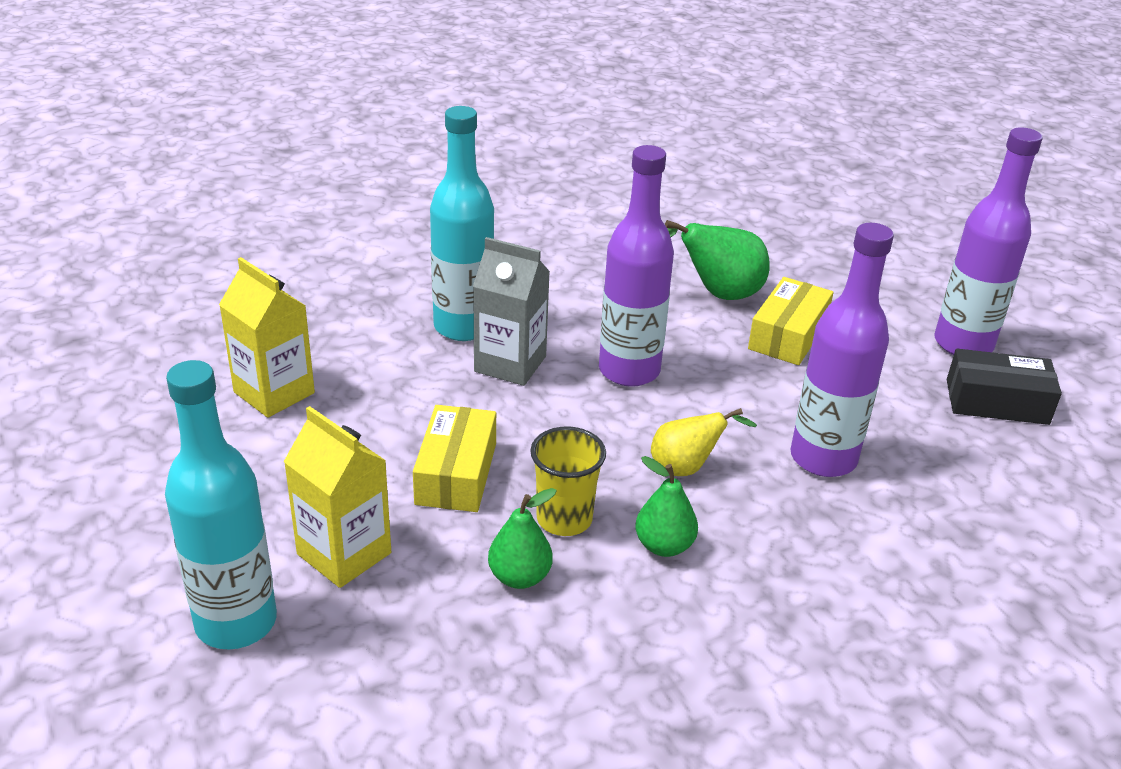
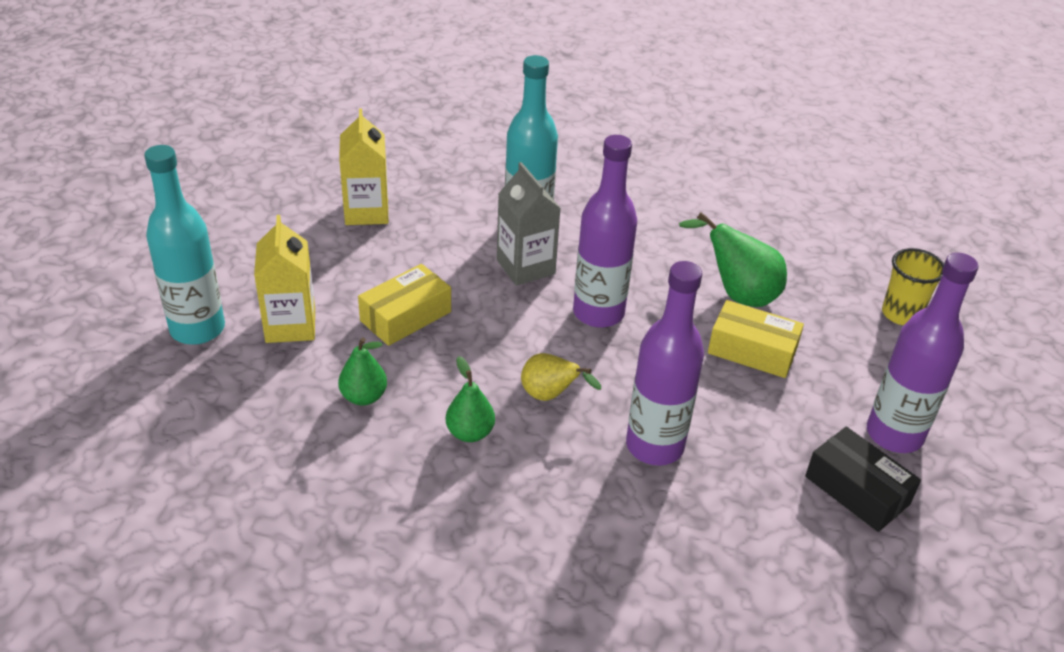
camera: 40 degrees right, 5 degrees up
(564, 519) = (432, 380): yellow cup -> yellow cup (901, 314)
(788, 335) = (752, 351): yellow box -> yellow box turned 45 degrees clockwise

